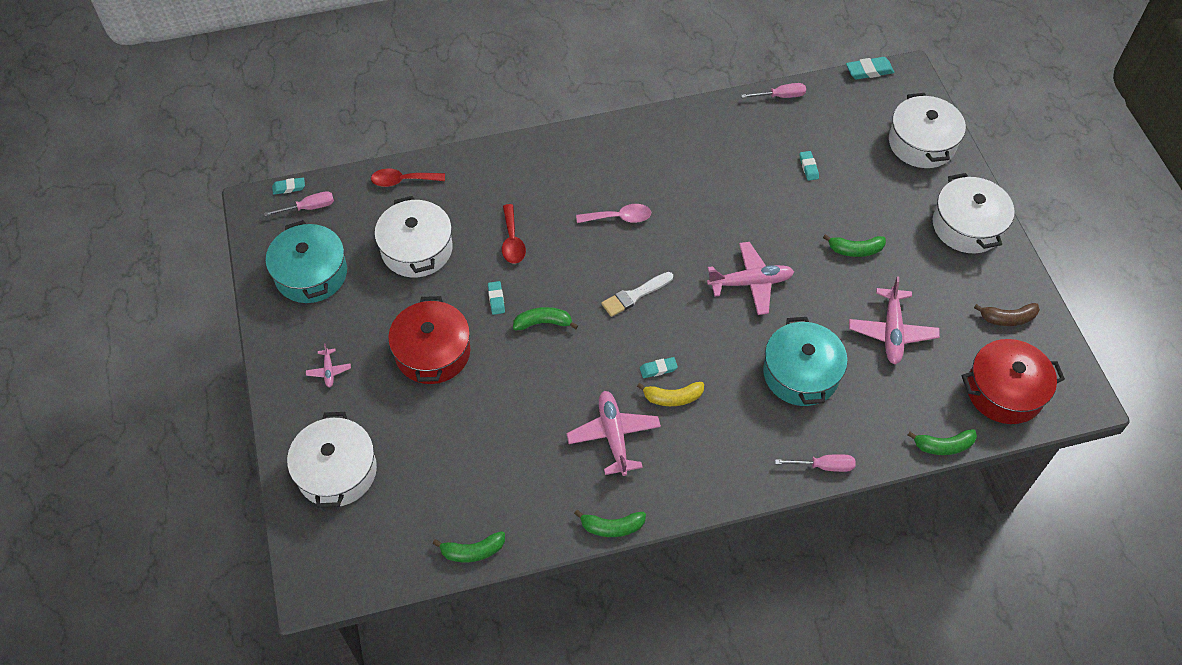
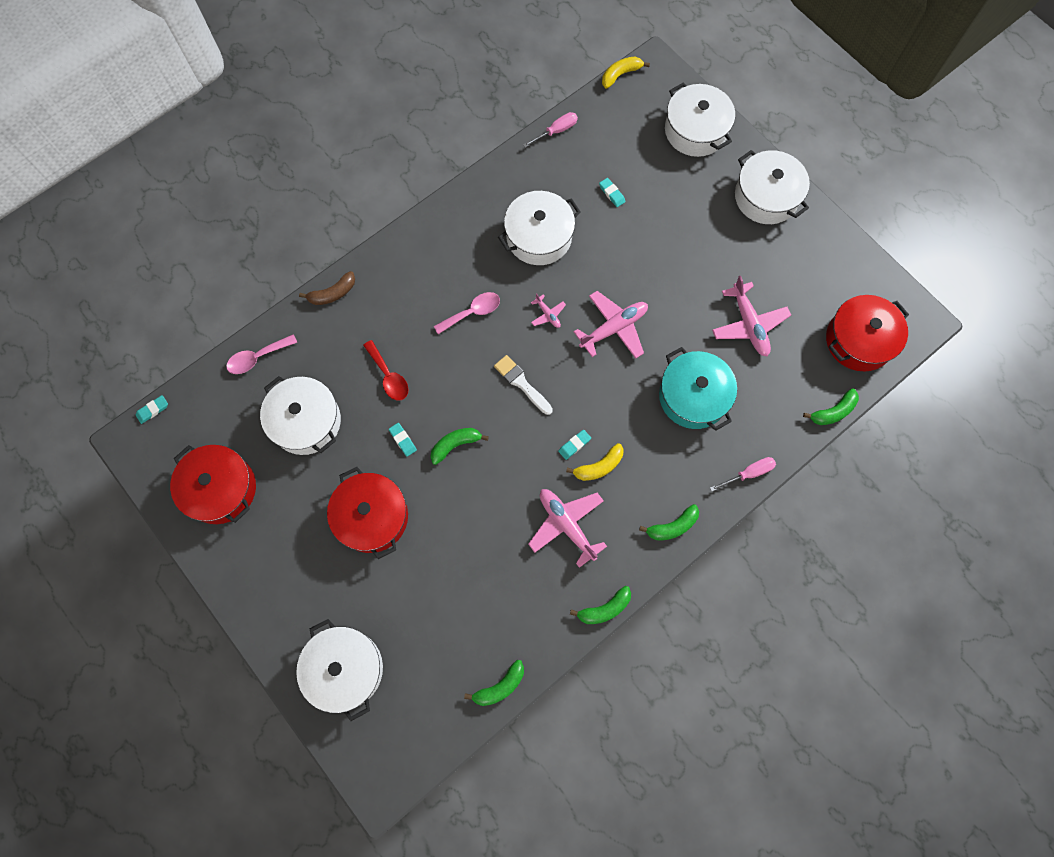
camera: 25 degrees left, 15 degrees up
(309, 207) = (183, 423): pink screwdriver -> none
(311, 274) = (221, 489): turquoise pot -> red pot
(329, 371) = (288, 577): pink plane -> pink plane (548, 314)
(402, 181) = (257, 358): red spoon -> pink spoon
(634, 295) = (521, 383): white brush -> white brush turned 105 degrees clockwise
(717, 178) = (539, 237): none -> white pot
(855, 250) = (686, 259): green banana -> green banana (672, 526)
(869, 71) = (620, 75): turquoise eraser -> yellow banana
(1007, 318) = (834, 272): brown banana -> brown banana (333, 293)

